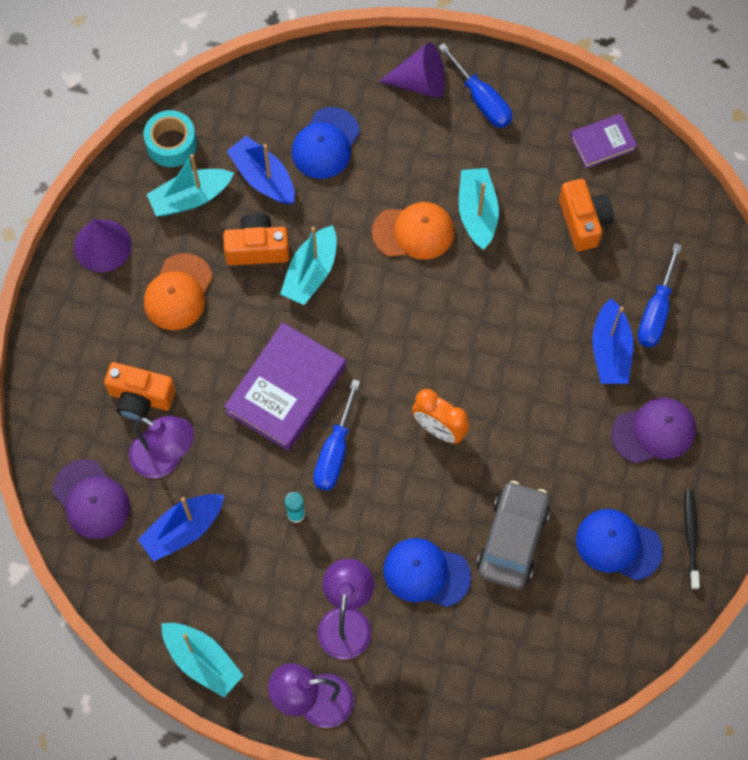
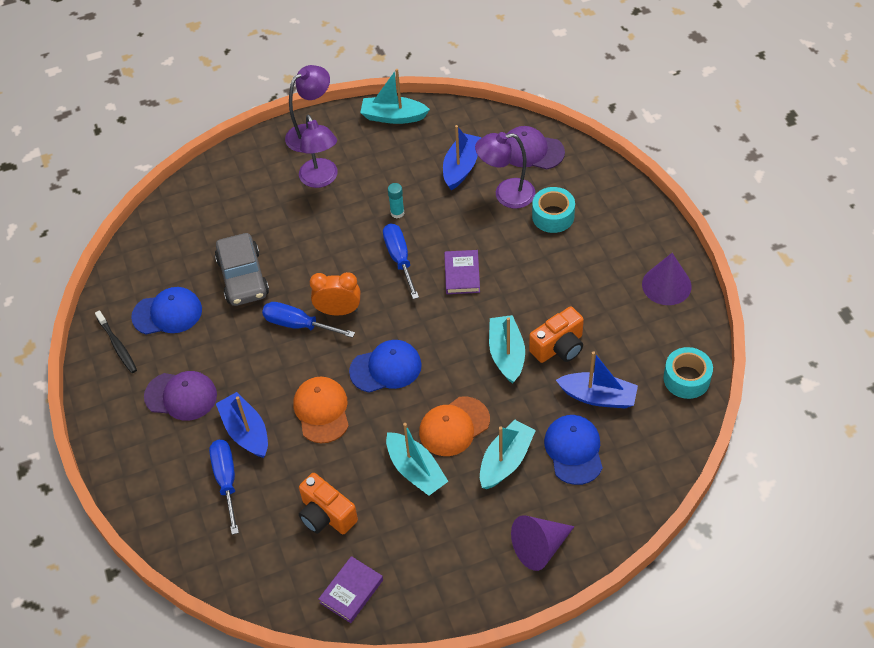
camera: 150 degrees right, 15 degrees down
(140, 398) = (553, 216): orange camera -> turquoise tape
(178, 292) = (587, 288): orange cap -> orange cap (322, 411)
(190, 198) = (637, 351): turquoise boat -> turquoise boat (505, 461)
(286, 389) = (462, 274): purple book -> purple book, size x0.55
(426, 573) = (288, 229): blue cap -> blue cap (386, 368)
(481, 100) = (478, 565): blue screwdriver -> blue screwdriver (298, 325)
(654, 432) = (181, 396): purple cap -> purple cap turned 120 degrees counterclockwise

